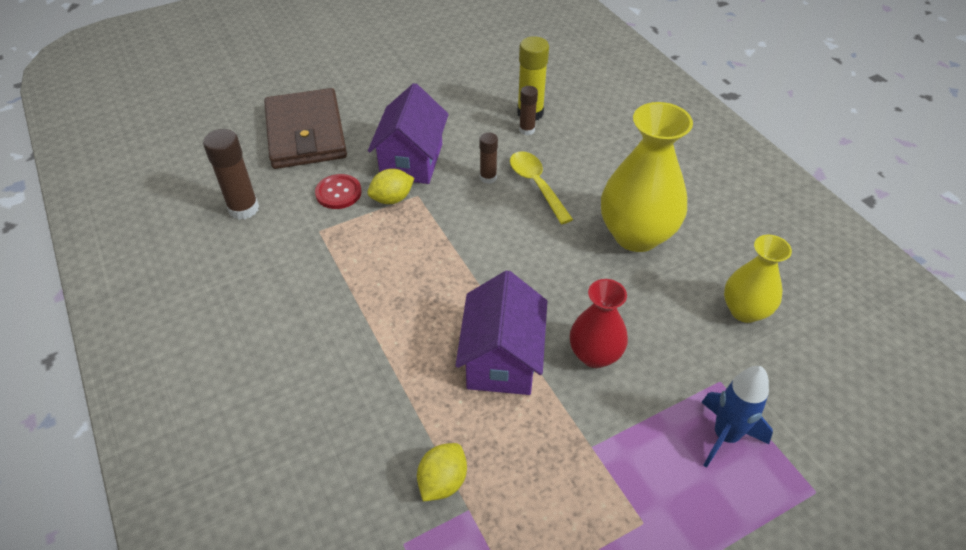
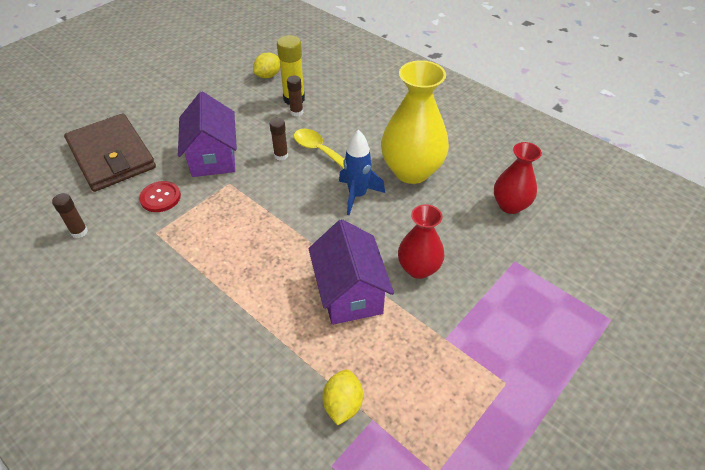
camera: 20 degrees left, 0 degrees up
(243, 209) = (79, 232): brown glue stick -> brown glue stick, size x0.59
(392, 199) = (209, 191): yellow lemon -> yellow lemon (268, 75)
(725, 436) = (535, 299): blue rocket -> blue rocket (357, 195)
(745, 311) = (510, 205): yellow vase -> red vase

